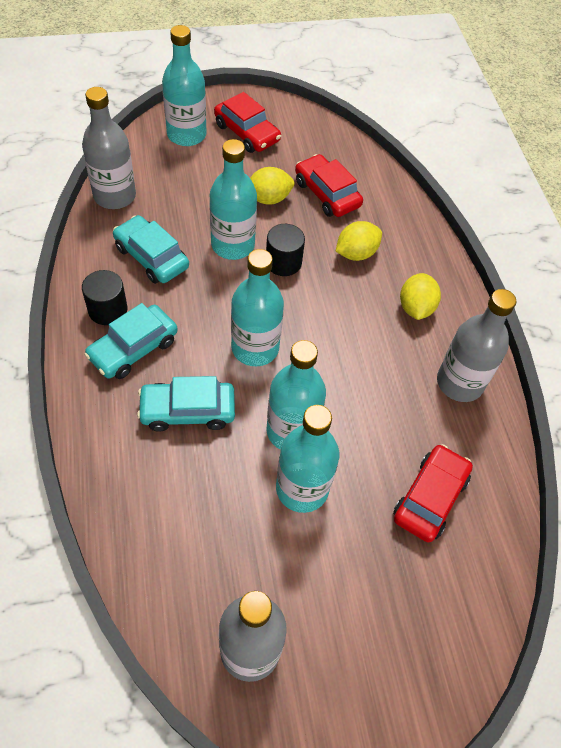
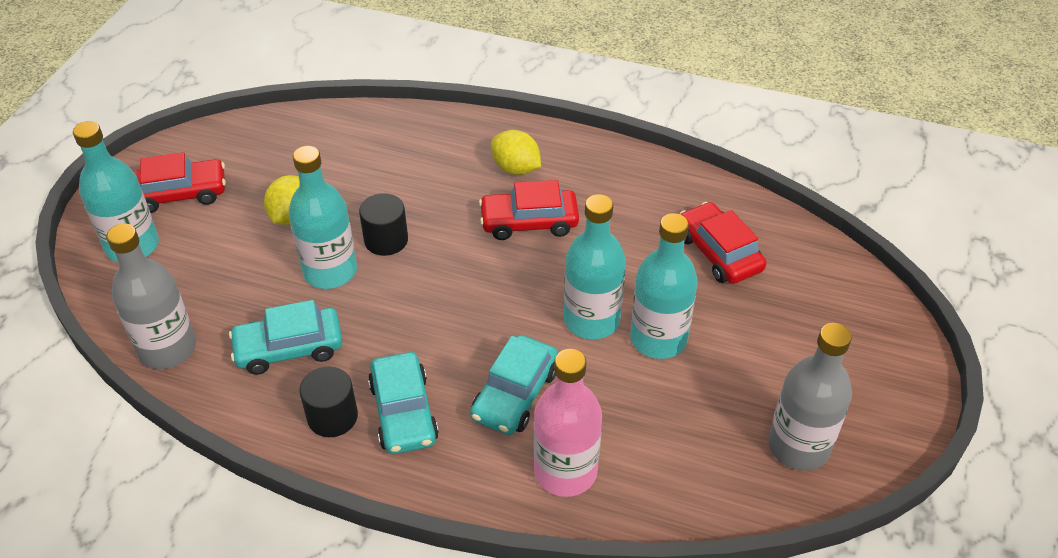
camera: 55 degrees left, 10 degrees down
(133, 477) = (565, 471): none -> pink bottle
(255, 348) = (476, 308): turquoise bottle -> none
(327, 194) = (325, 168): red car -> red car (529, 222)
(356, 253) = (419, 180): yellow lemon -> none
(459, 383) = (617, 178): grey bottle -> none

